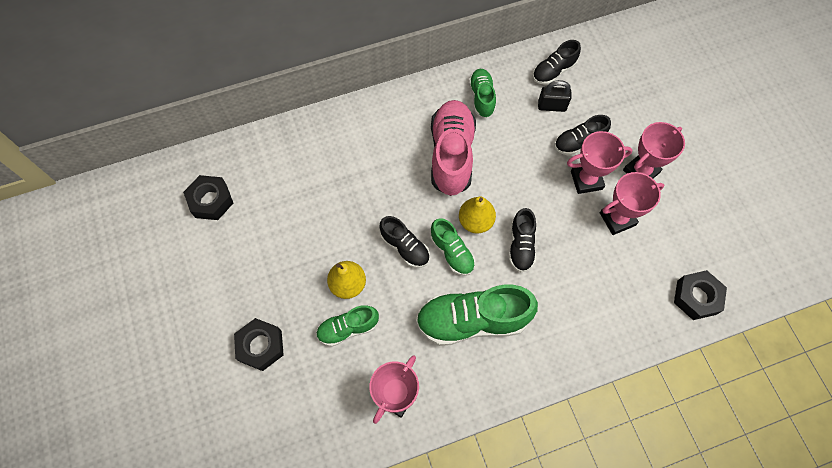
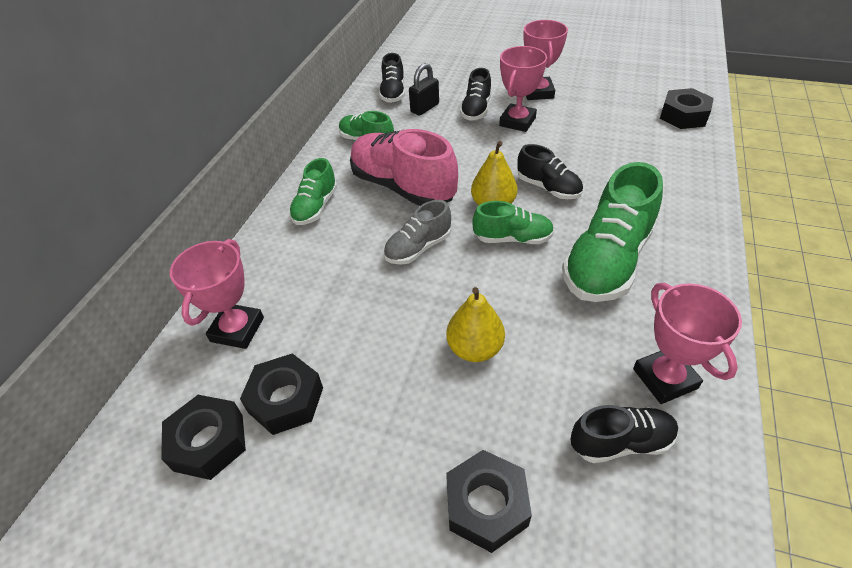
camera: 50 degrees left, 20 degrees down
(254, 215) = (285, 400): none -> black nut
(348, 328) = (535, 380): green shoe -> green shoe (315, 207)
(402, 203) = (418, 248): none -> grey shoe
(405, 247) = (473, 272): black shoe -> black shoe (621, 442)
(617, 219) = (572, 122): pink trophy -> pink trophy (237, 329)

